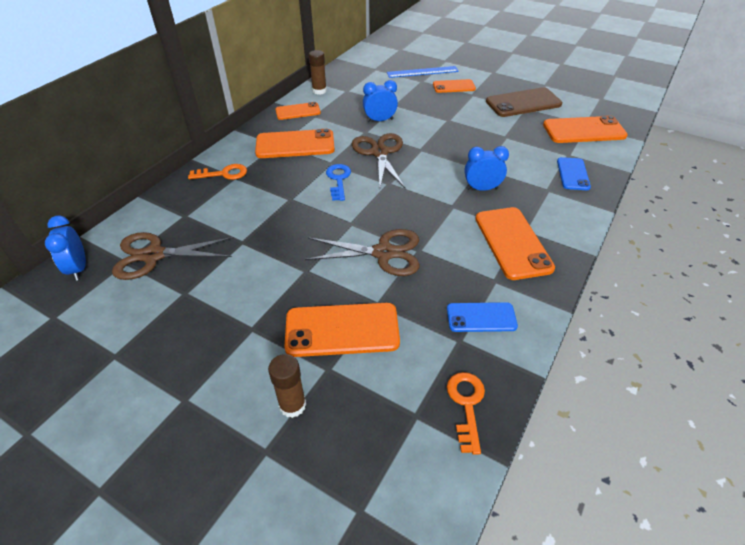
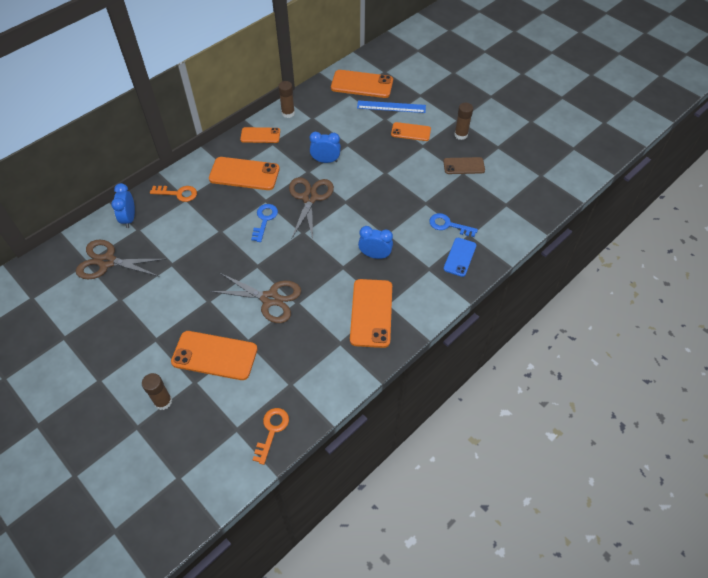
camera: 15 degrees right, 10 degrees up
(78, 268) = (55, 261): blue clock -> blue clock (129, 218)
(481, 317) = (314, 370): blue phone -> none
(504, 82) = (461, 135): none -> brown glue stick
(523, 103) = (464, 166): brown phone -> brown phone, size x0.61
(542, 150) = (448, 225): none -> blue key
(584, 130) = (499, 211): orange phone -> orange phone (362, 84)

